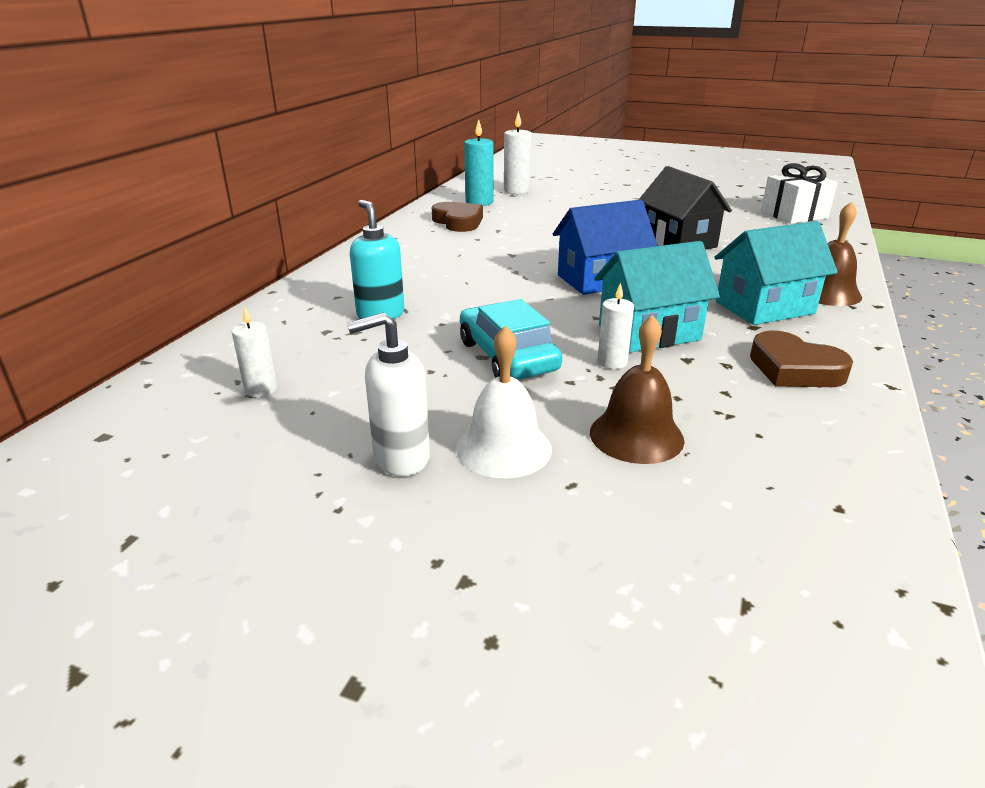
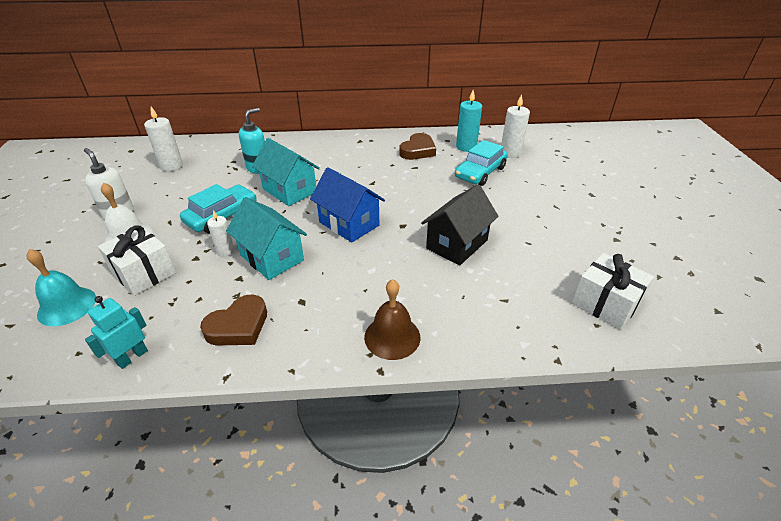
camera: 65 degrees right, 10 degrees up
(261, 389) = (171, 166): white candle -> white candle, size x1.58
(544, 208) = (480, 172): none -> turquoise car
(636, 435) = (144, 273): brown bell -> white gift
(704, 524) = (67, 306): none -> turquoise bell
(764, 308) = (339, 304): turquoise house -> turquoise house (289, 190)
(794, 369) = (238, 326): brown heart -> brown heart turned 150 degrees counterclockwise
(852, 453) = (132, 357): none -> turquoise robot

